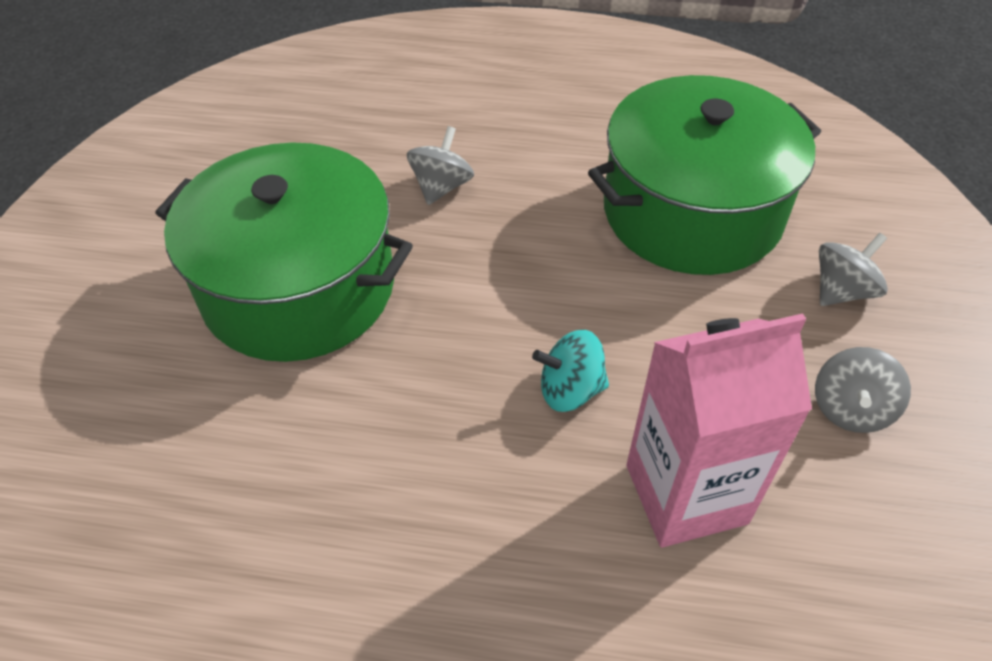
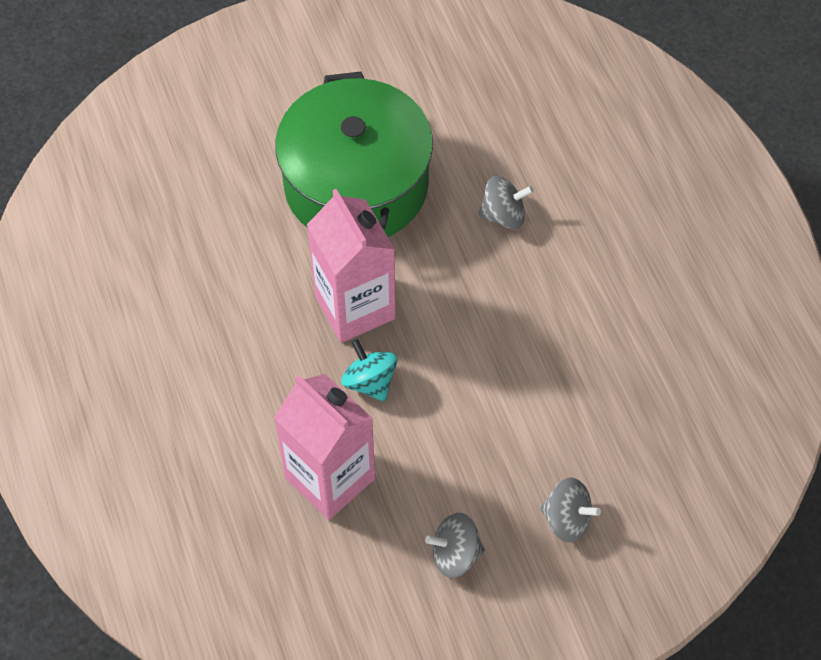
camera: 60 degrees right, 10 degrees up
(459, 360) = (355, 307): none -> pink carton
(692, 211) = (587, 390): green pot -> none

